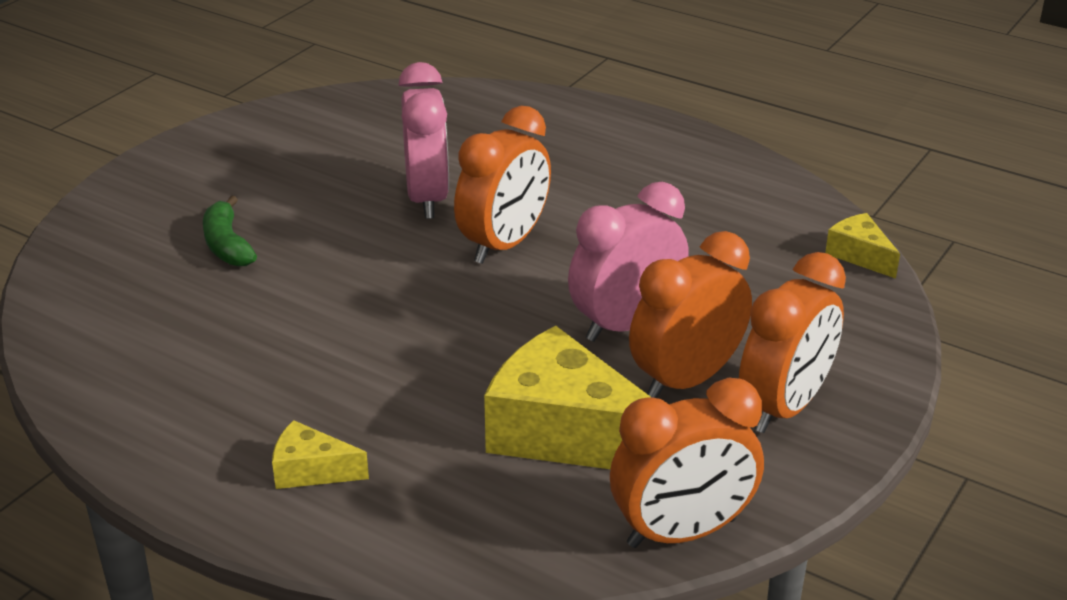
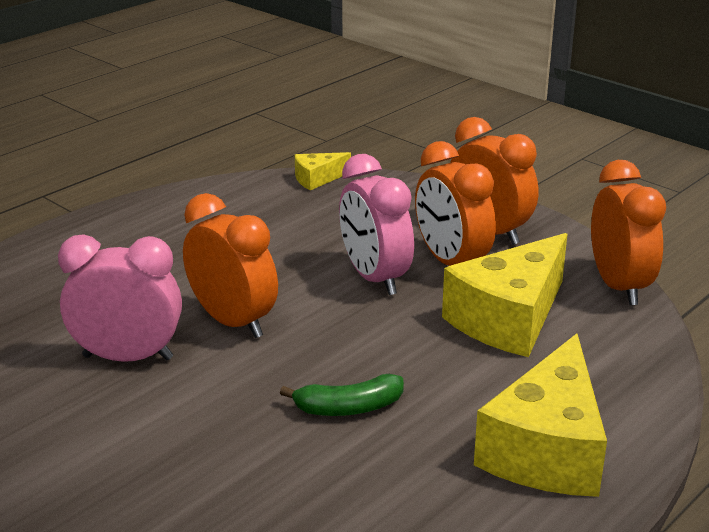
camera: 80 degrees left, 5 degrees down
(227, 245) = (148, 498): green banana -> green banana (349, 408)
(311, 470) = (546, 449): yellow cheese -> yellow cheese, size x2.12

